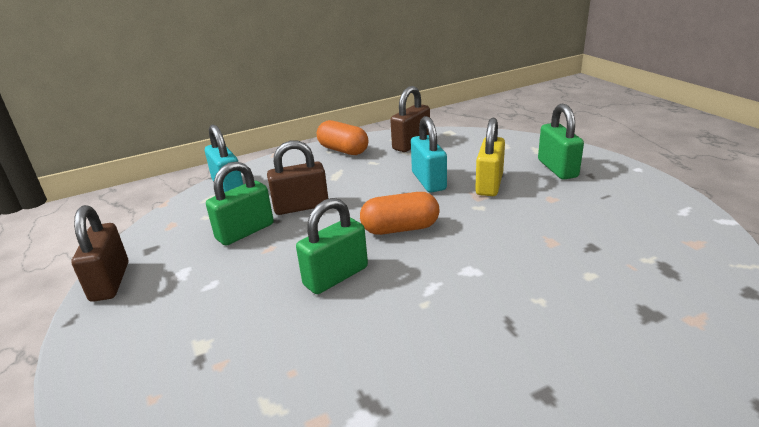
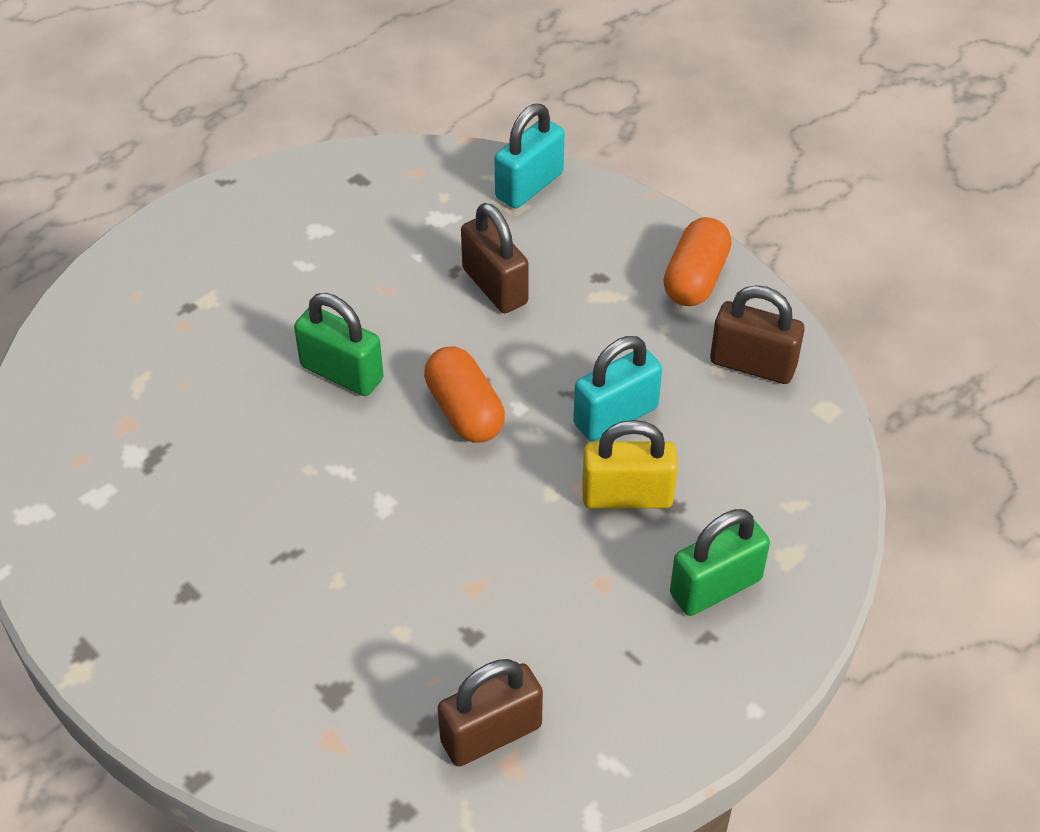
camera: 70 degrees right, 20 degrees up
(110, 281) = (289, 177): brown padlock -> brown padlock (491, 734)
(245, 231) = (417, 251): green padlock -> none

